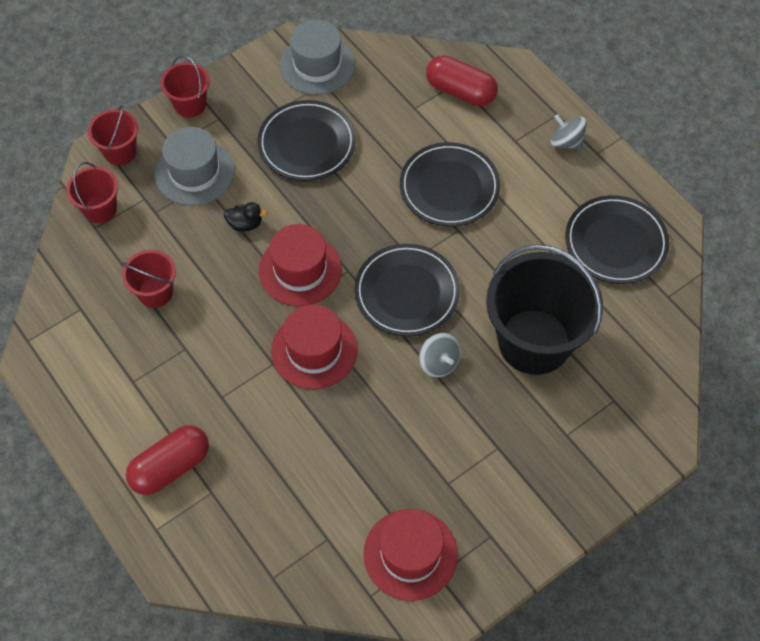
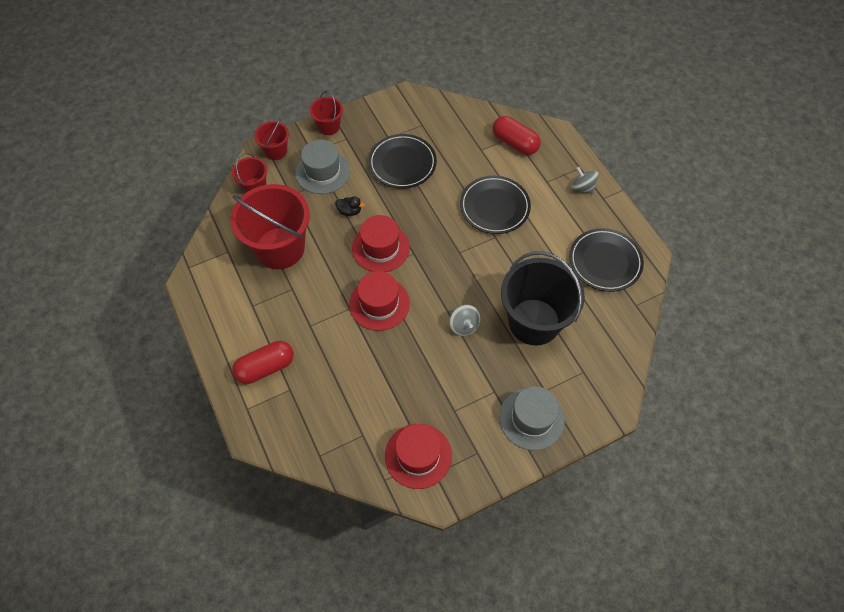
camera: 10 degrees right, 0 degrees up
(155, 292) = (280, 248): red bucket -> red bucket, size x2.05
(317, 65) = (420, 112): grey hat -> grey hat (531, 418)
(407, 292) = (451, 274): black plate -> none

